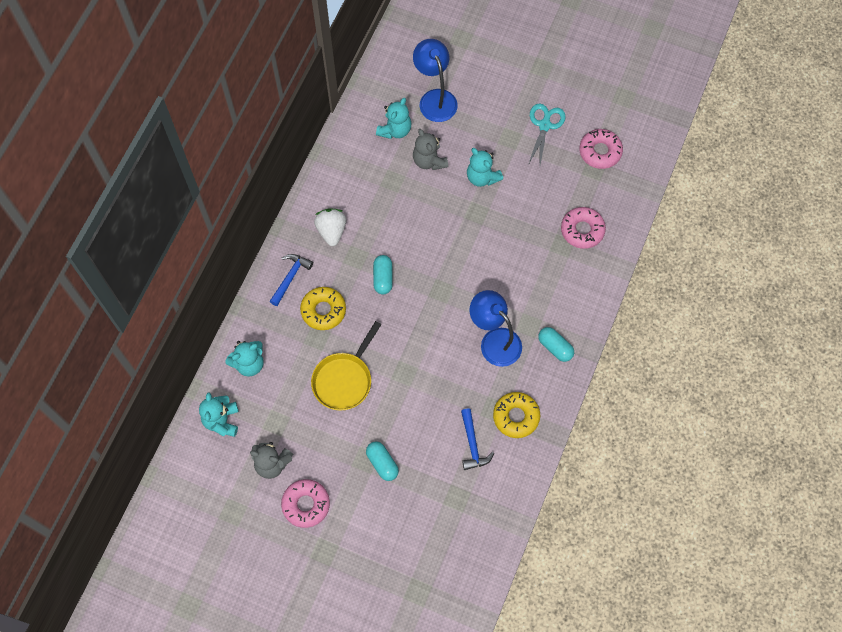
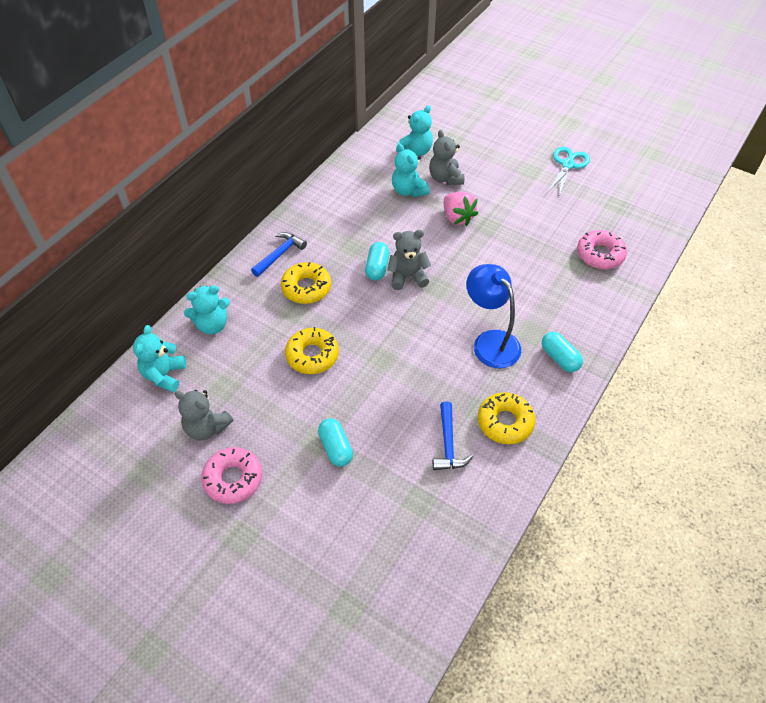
camera: 10 degrees right, 15 degrees down
(331, 231) = (333, 221): white strawberry -> none
(344, 380) = (312, 355): yellow pan -> yellow donut
(412, 283) = (407, 276): none -> grey teddy bear
(435, 98) = (460, 132): blue lamp -> none
(447, 208) = (457, 218): none -> pink strawberry
(482, 177) = (498, 197): turquoise teddy bear -> turquoise teddy bear (408, 190)
(600, 152) = (624, 192): pink donut -> none

